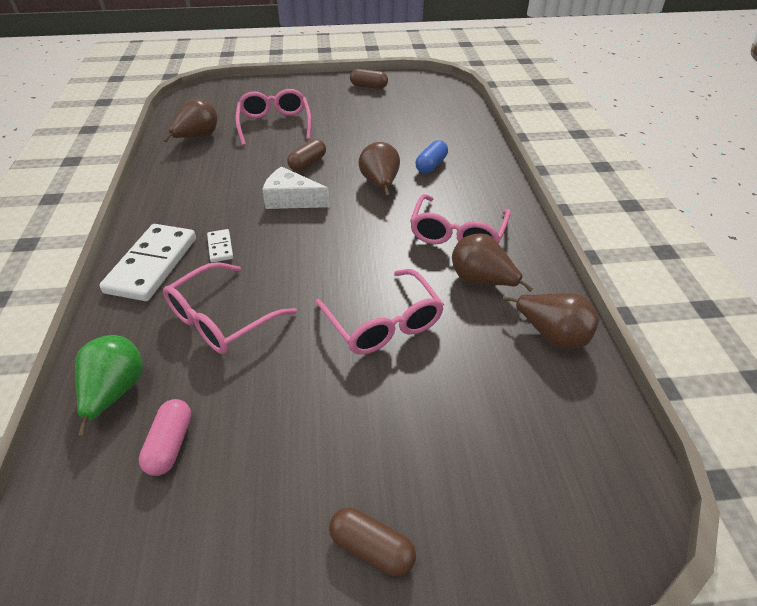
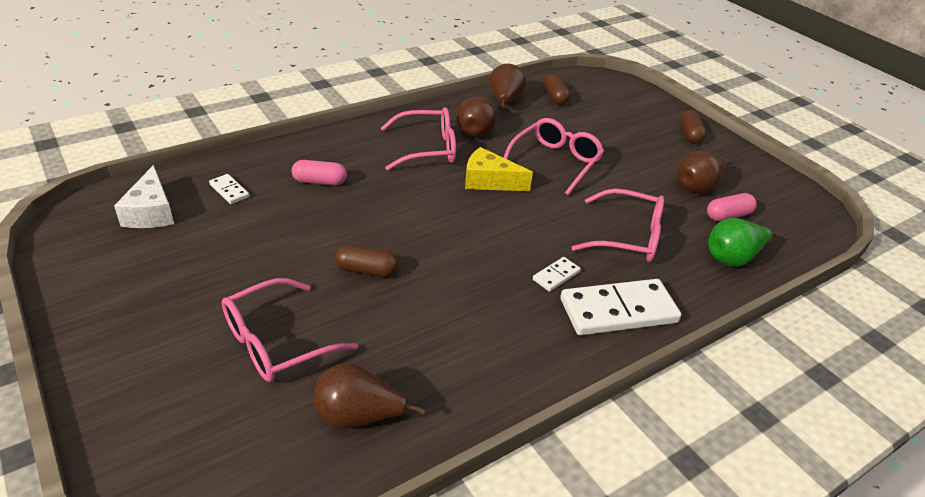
camera: 120 degrees left, 5 degrees down
(291, 200) = (447, 257): white cheese -> white cheese (151, 212)
(368, 86) = (103, 283): brown capsule -> brown capsule (555, 97)
(377, 256) = (489, 181): none -> yellow cheese
(380, 184) = (378, 205): brown pear -> brown pear (697, 187)
(431, 165) = (320, 182): blue capsule -> pink capsule
(440, 129) = (229, 191): none -> white domino

